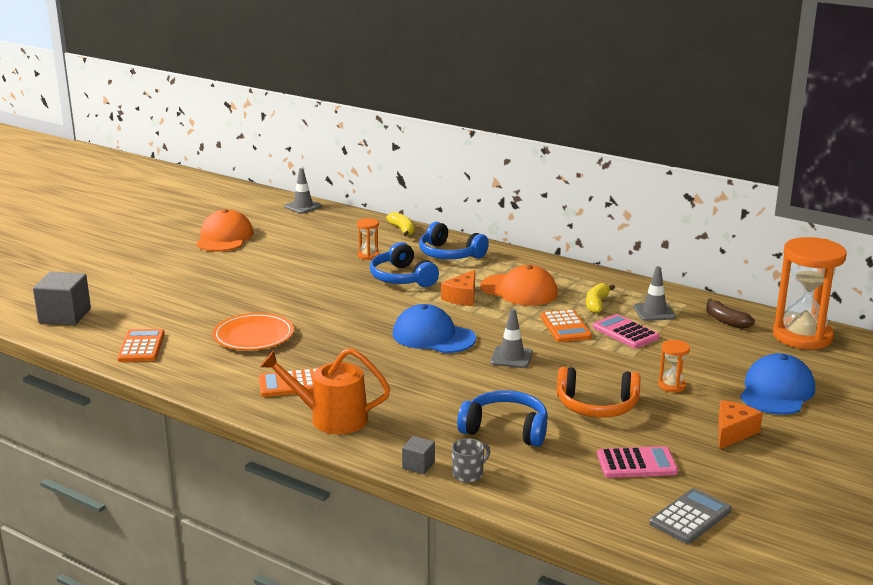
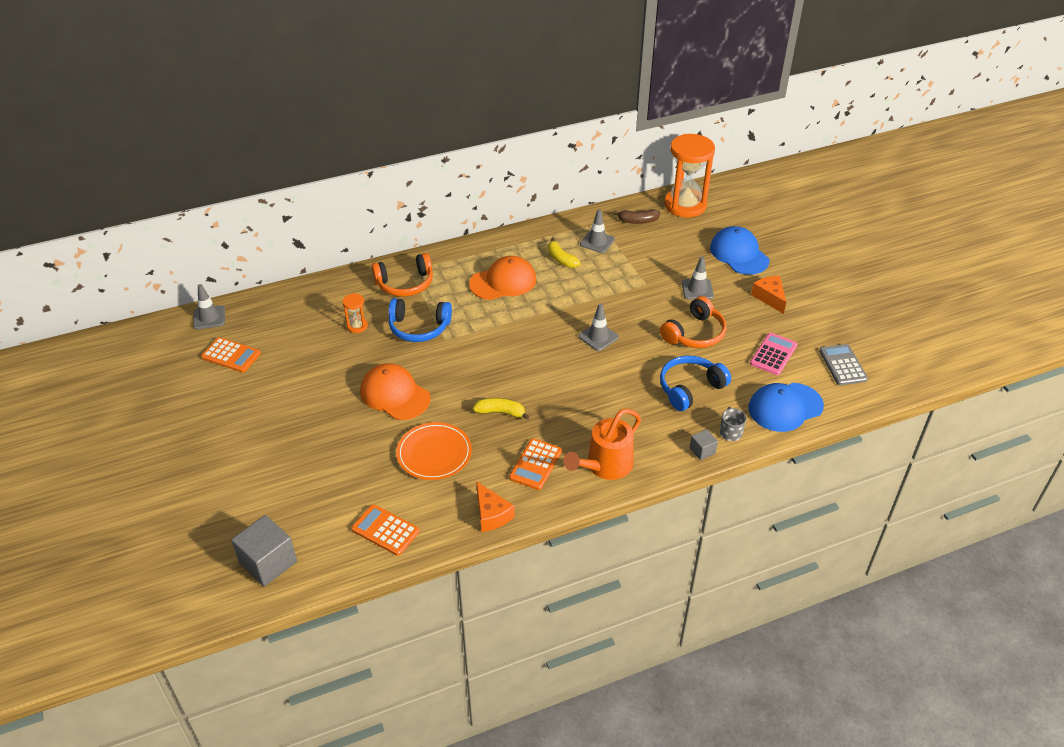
camera: 55 degrees left, 20 degrees up
(224, 237) = (217, 393): orange cap -> orange cap (395, 395)
(402, 230) = (330, 285): yellow banana -> yellow banana (500, 412)
(433, 336) = (531, 358): blue cap -> blue cap (785, 407)
(449, 254) = (405, 284): blue headphones -> orange headphones
(462, 297) = (485, 314): orange cheese -> orange cheese (491, 514)
(565, 327) = (579, 290): orange calculator -> orange calculator (231, 355)
(625, 332) = (612, 269): pink calculator -> none
(672, 386) = (697, 289): orange hourglass -> grey traffic cone

